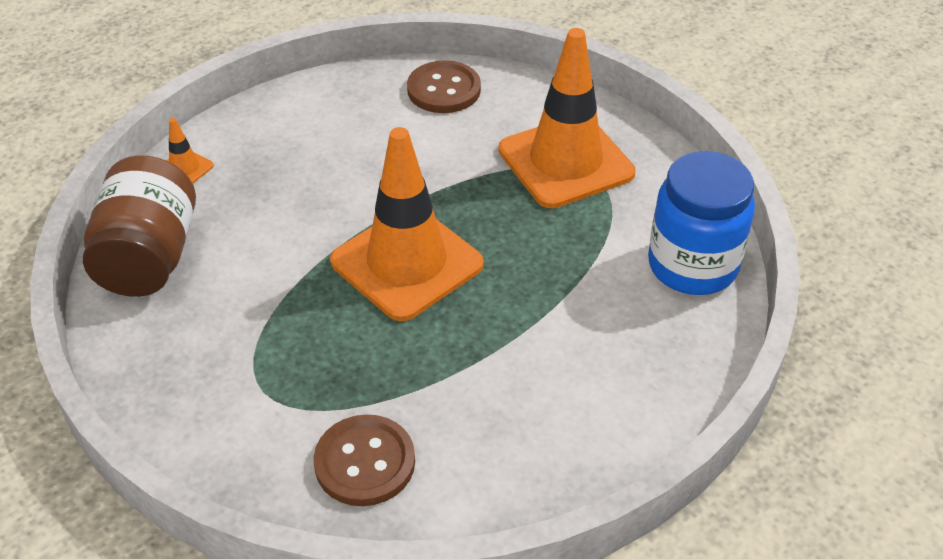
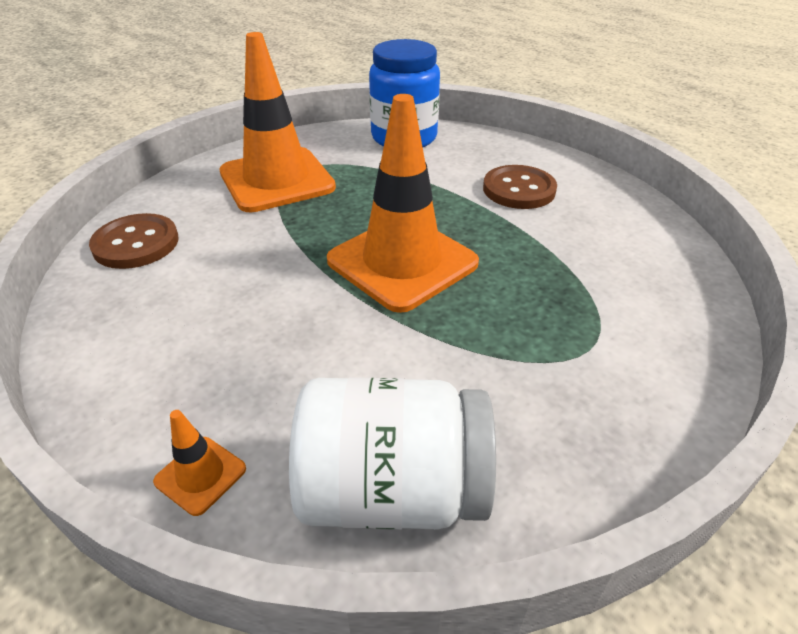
camera: 90 degrees left, 5 degrees down
(149, 257) = (392, 490): brown jar -> white jar
(365, 462) = (643, 278): brown button -> brown button (519, 189)

